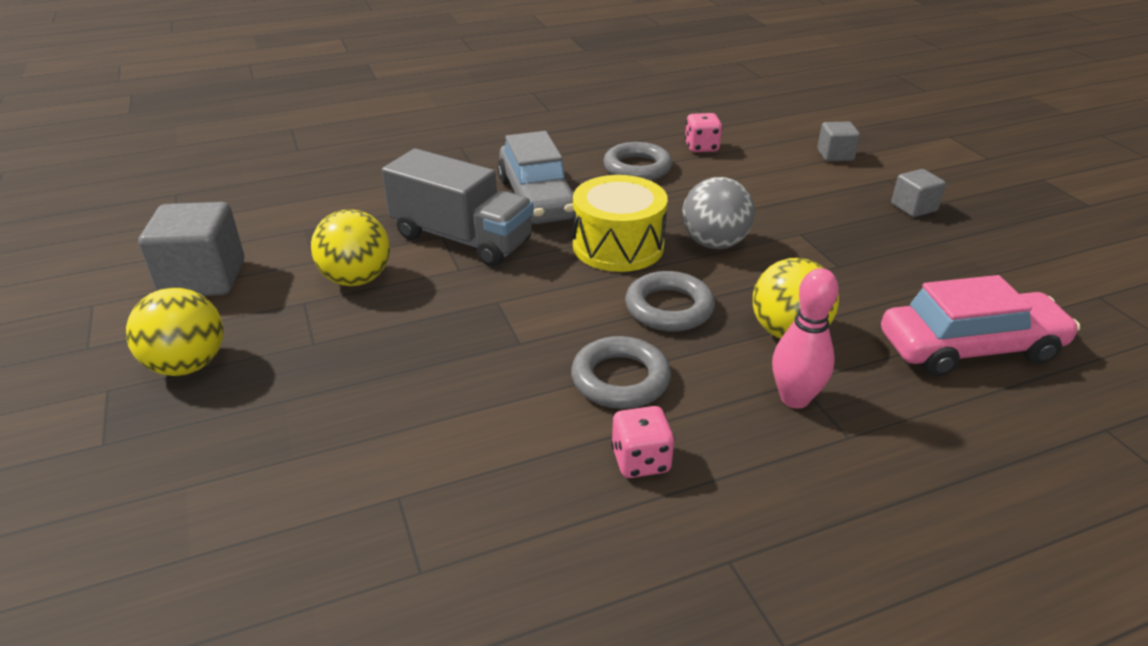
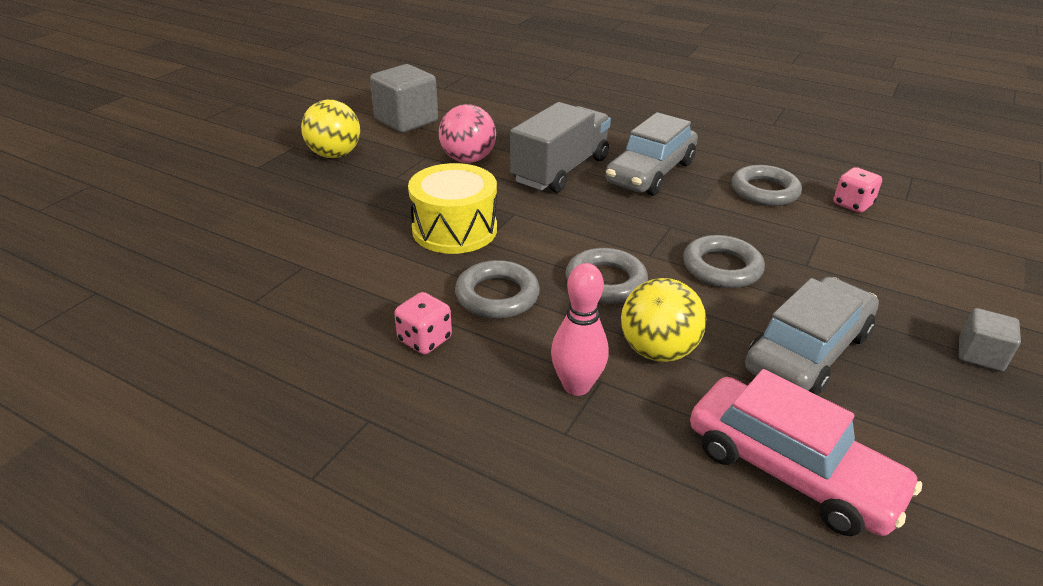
camera: 50 degrees right, 0 degrees up
(356, 279) = (468, 159): yellow ball -> pink ball
(462, 238) = (560, 170): grey truck -> grey truck turned 135 degrees counterclockwise
(618, 246) = (647, 228): yellow drum -> yellow drum (454, 229)
(714, 243) = (721, 267): grey ball -> grey ring
(835, 155) = (983, 274): grey cube -> none
(852, 267) = (808, 351): none -> grey car

